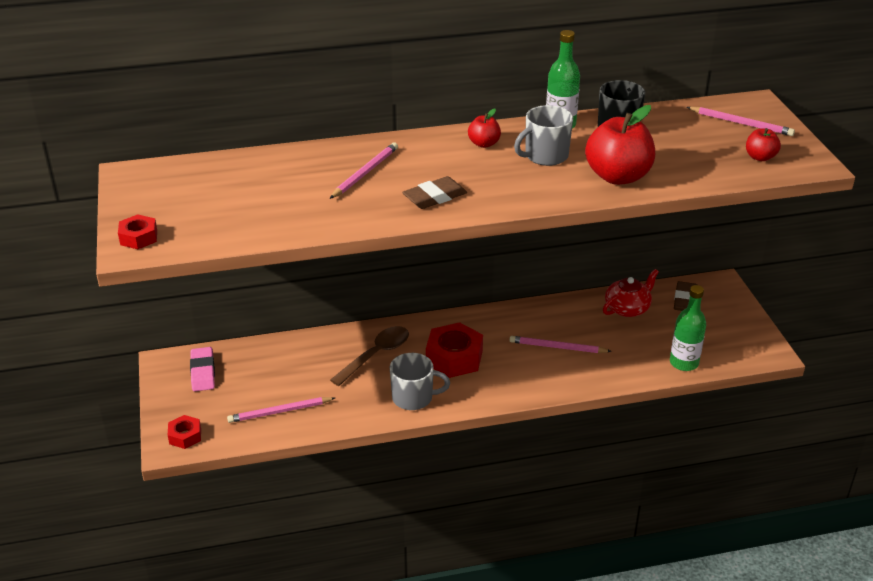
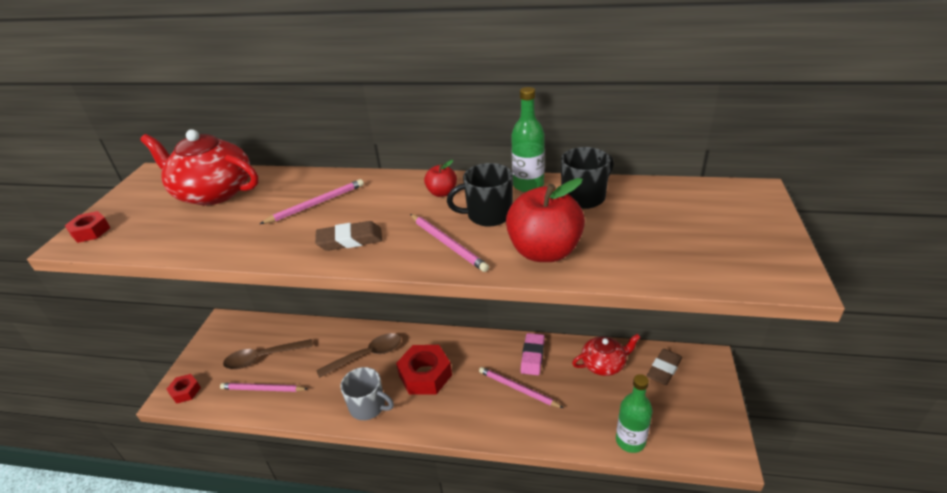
camera: 25 degrees right, 0 degrees up
(203, 372) = (239, 337): pink eraser -> pink eraser (532, 356)
(234, 180) = (213, 192): none -> red teapot
(253, 384) = (263, 358): none -> brown spoon
(545, 156) = (488, 215): grey mug -> black mug
(741, 123) = (724, 212): pink pencil -> pink pencil (448, 244)
(760, 157) = (725, 258): red apple -> none

